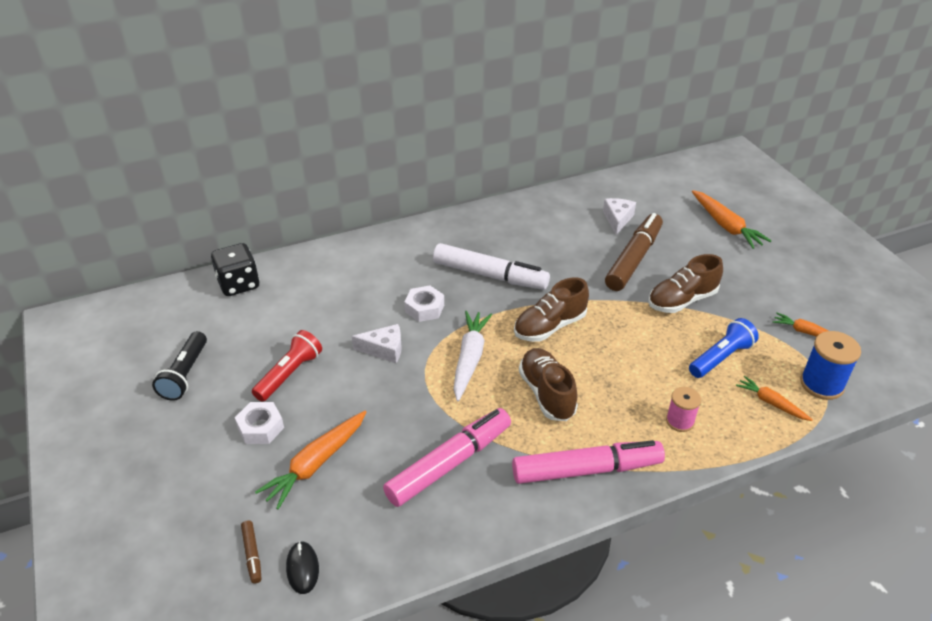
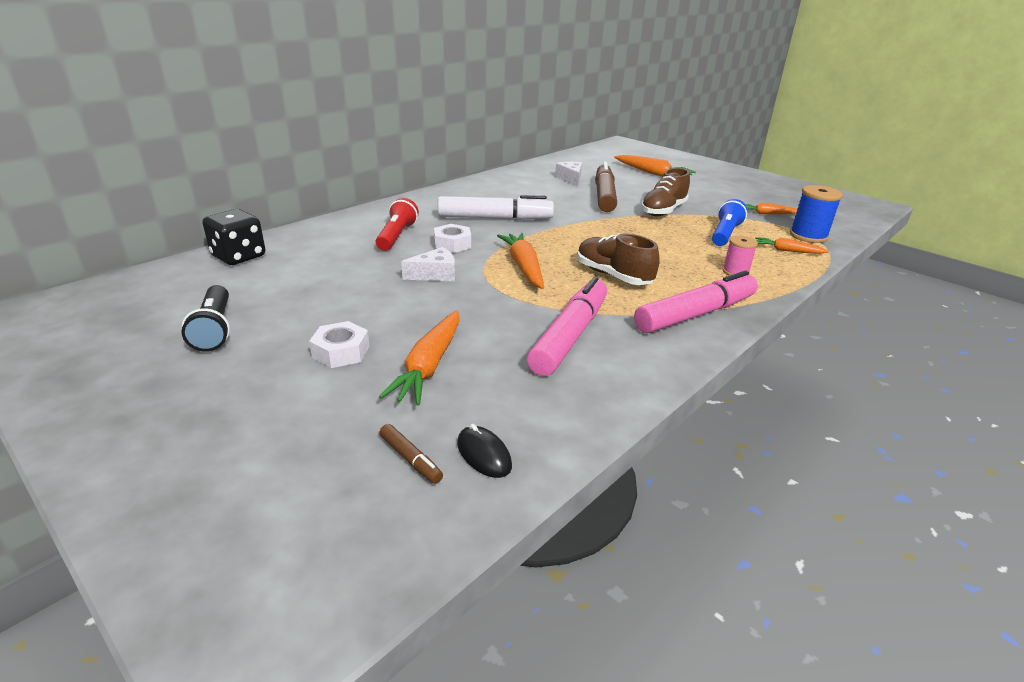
camera: 25 degrees left, 10 degrees down
(290, 374) = (345, 307): red flashlight -> red flashlight (397, 236)
(470, 359) = (524, 267): white carrot -> orange carrot
(550, 326) = (575, 238): brown shoe -> none

